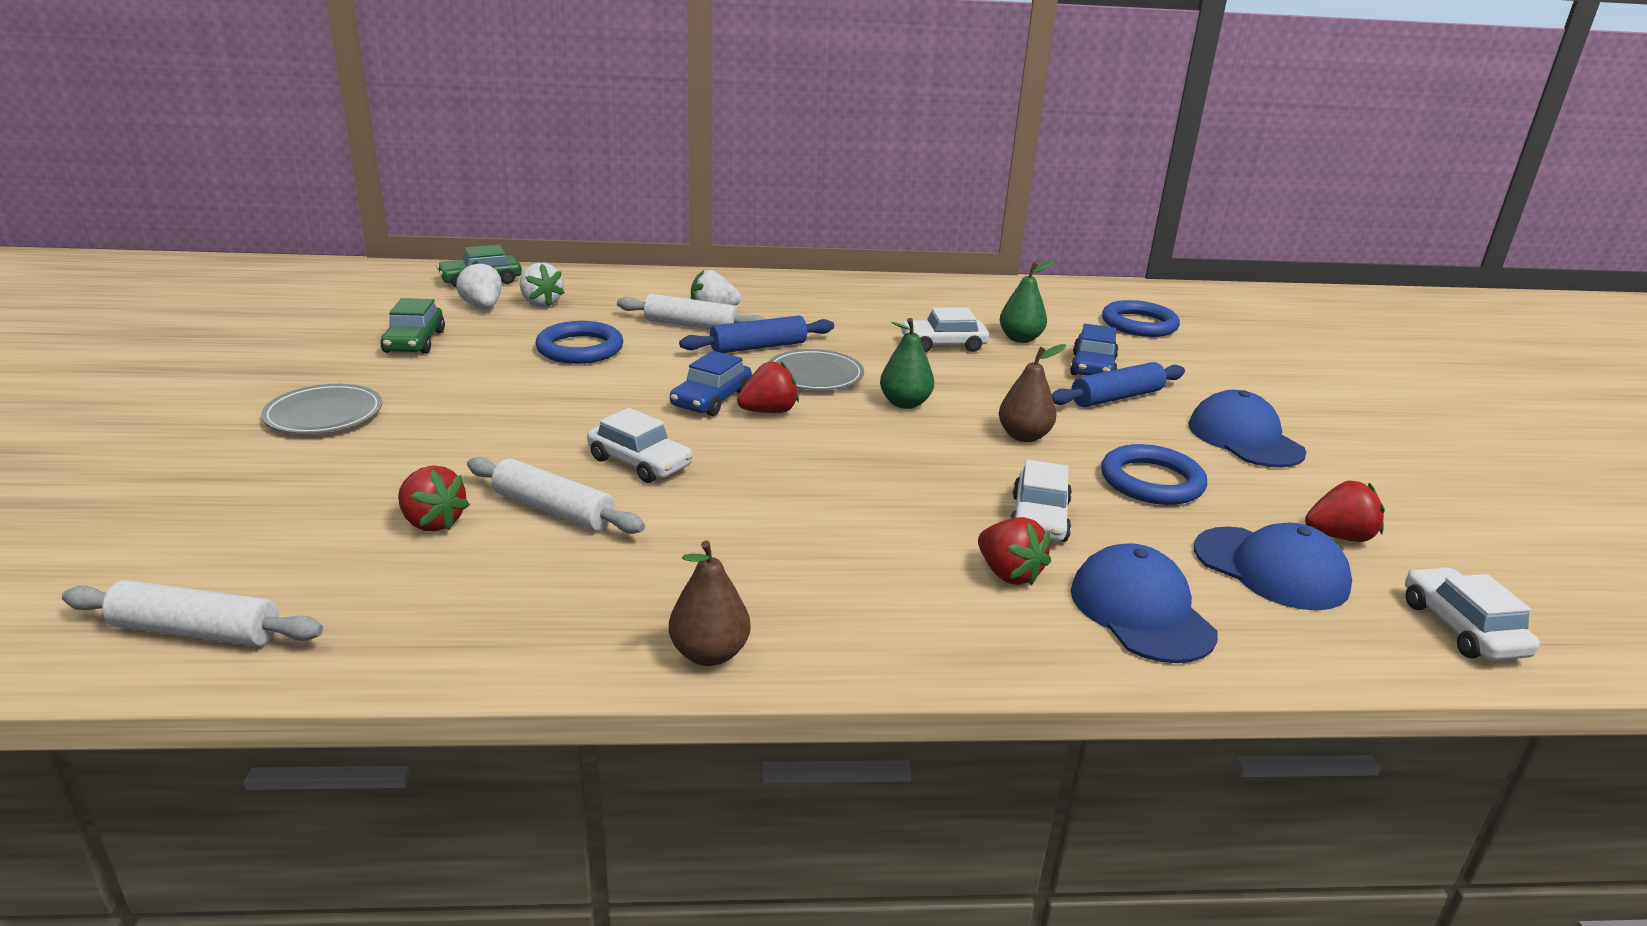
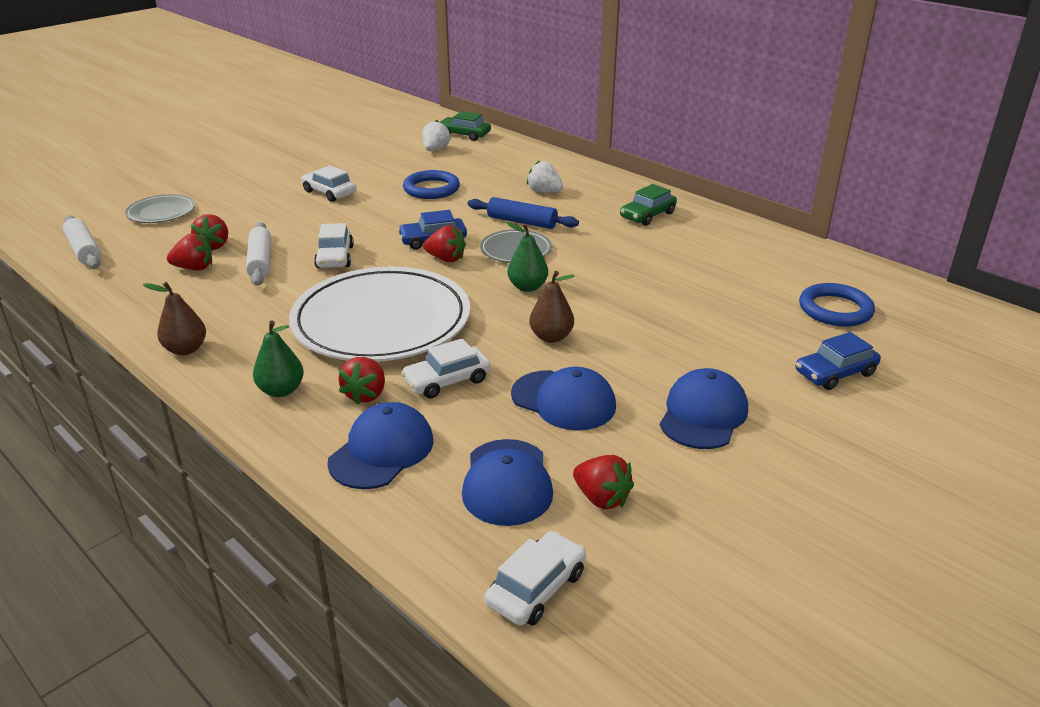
camera: 50 degrees right, 5 degrees up
(324, 414) = (271, 181): grey plate -> grey plate (161, 212)
(414, 342) = (370, 159): green car -> green car (647, 215)
(472, 561) = (194, 268): none -> red strawberry
(541, 303) = (466, 157): white strawberry -> none
(691, 325) = (514, 196): white rolling pin -> none
(852, 500) = (381, 321): none -> white plate
(943, 344) = (639, 264): white car -> white car (329, 192)
(1020, 339) = (705, 281): green pear -> green pear (281, 390)
(1093, 367) = (712, 320): blue car -> blue car (835, 373)
(1116, 397) = (676, 346): blue rolling pin -> none
(1151, 481) = (563, 400): blue ring -> blue cap

